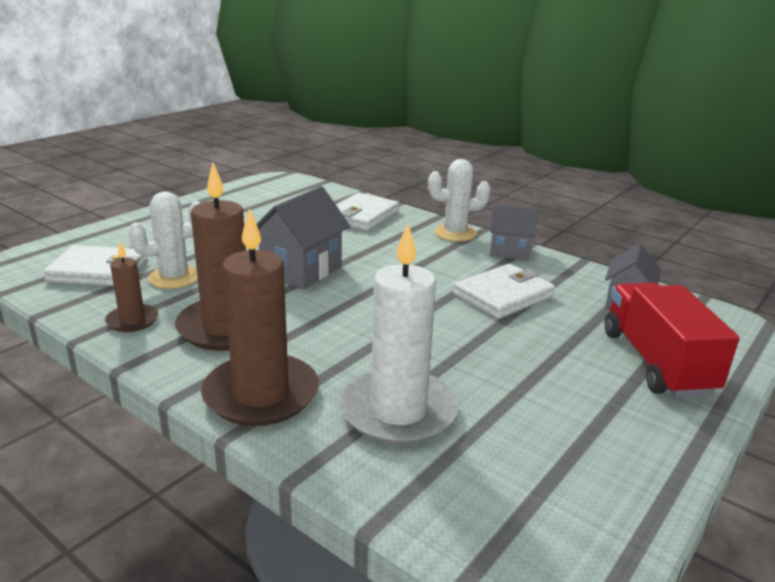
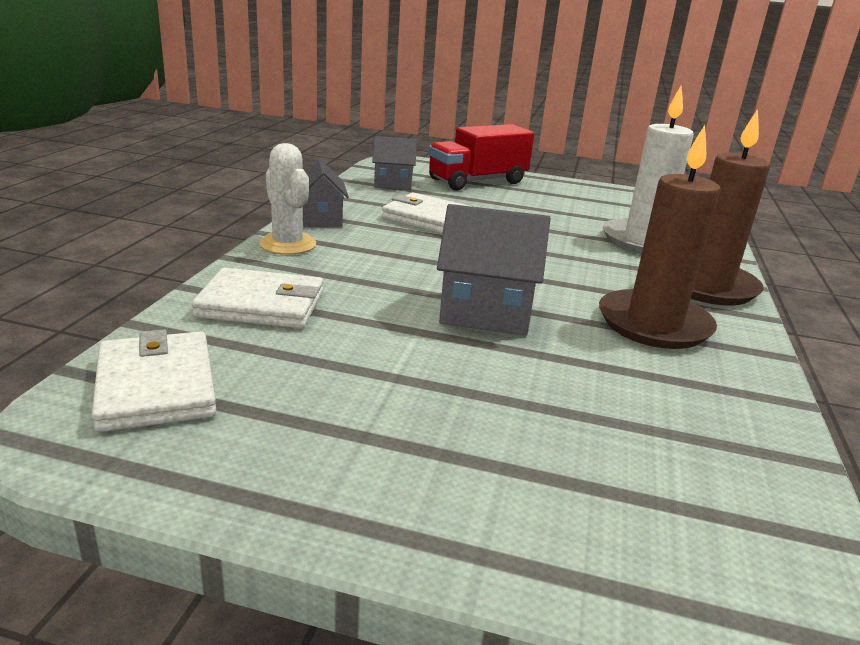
camera: 115 degrees left, 0 degrees up
(98, 271) = (687, 477): white wallet -> white wallet (156, 386)
(132, 320) = (730, 384): brown candle -> none
(174, 277) = (612, 395): white cactus -> none

